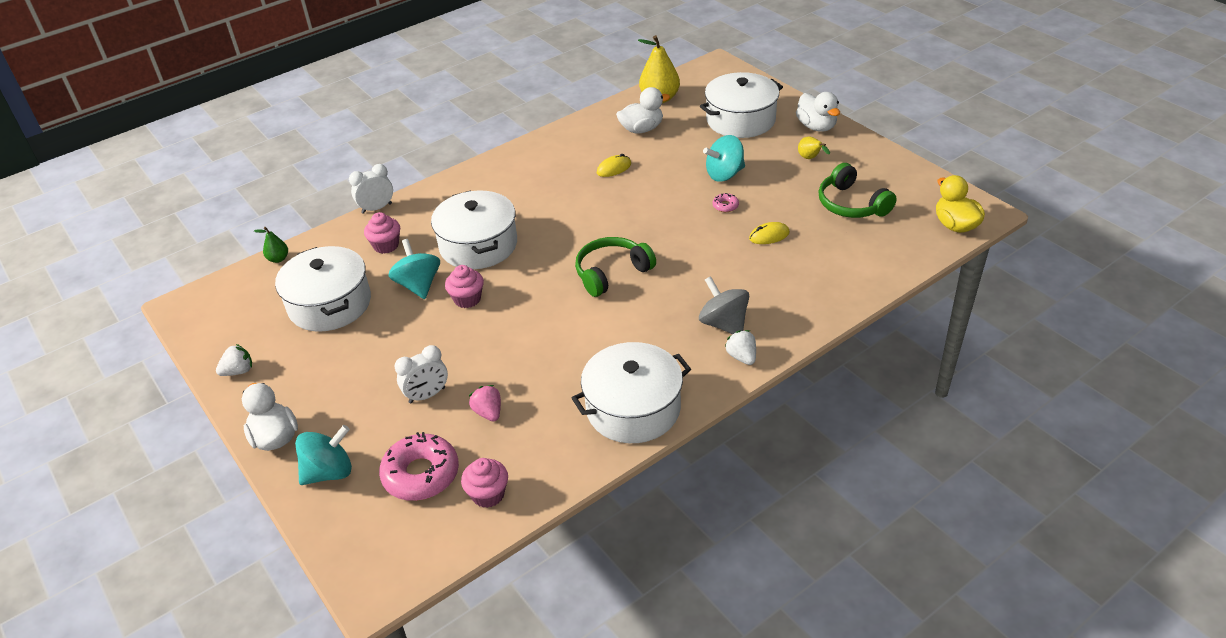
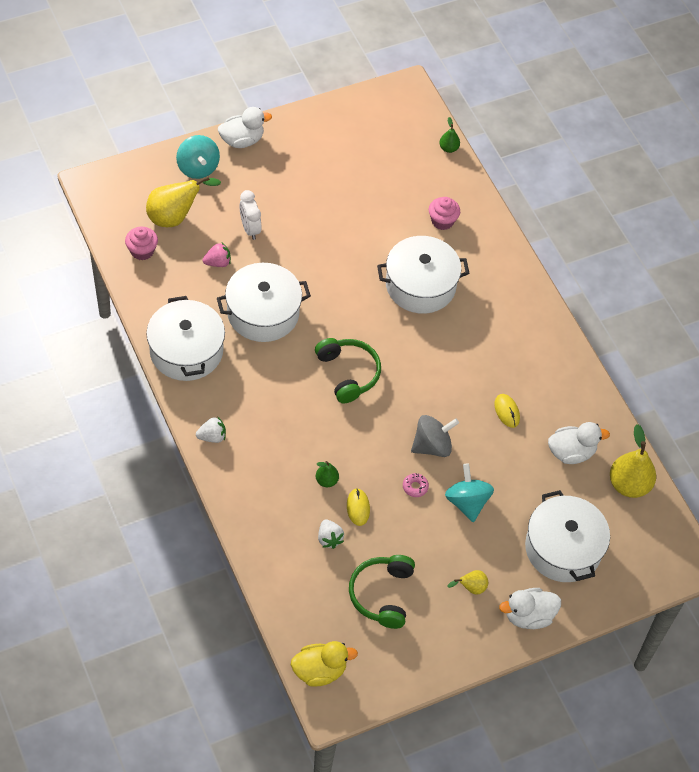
camera: 95 degrees right, 15 degrees up
(238, 371) = (319, 121): white strawberry -> white strawberry (329, 539)
(330, 304) = (377, 178): white pot -> white pot (263, 313)
(377, 208) = (500, 219): white clock -> none
(418, 285) = (380, 237): turquoise spinning top -> none
(421, 474) = (175, 217): pink donut -> yellow pear
(467, 299) = (350, 267): pink cupcake -> none
(641, 129) = (571, 452): white duck -> white duck turned 90 degrees counterclockwise
(723, 324) = (255, 436): grey spinning top -> grey spinning top (432, 446)
(750, 262) = (326, 481): none -> green pear
(851, 204) = (382, 594): green headphones -> green headphones turned 60 degrees counterclockwise

